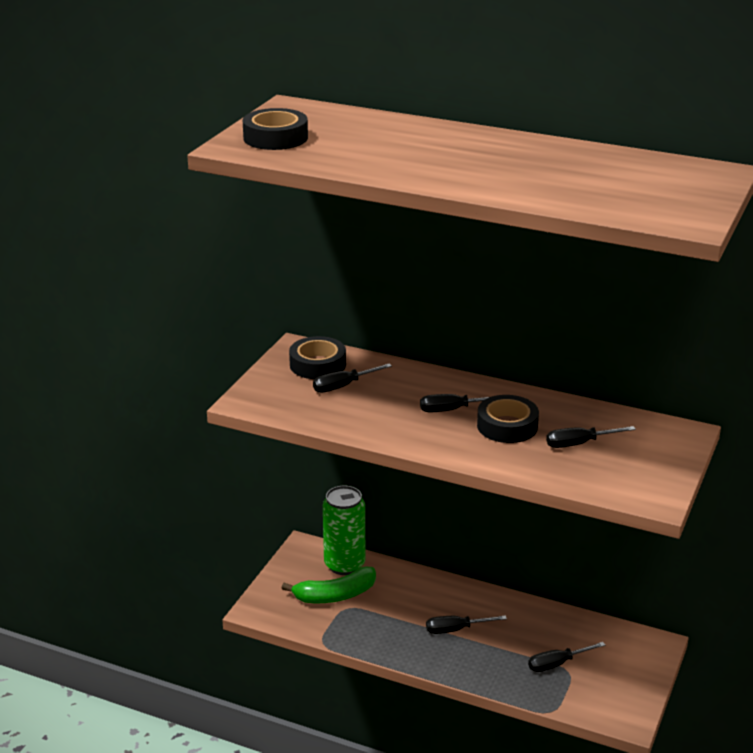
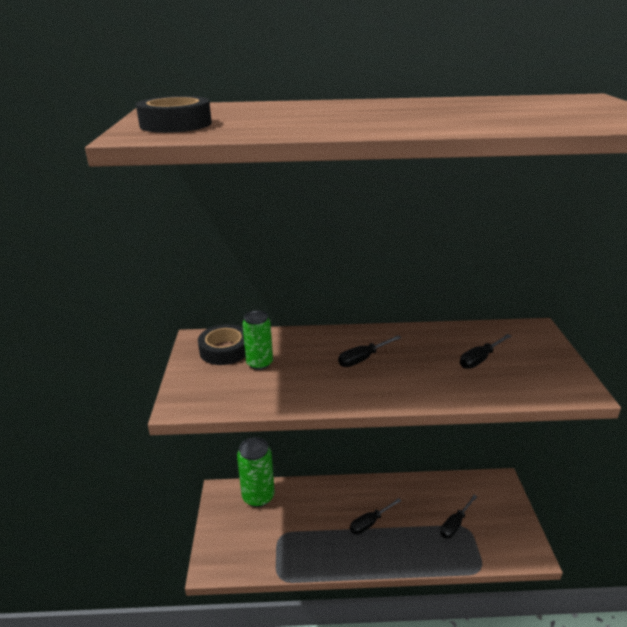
camera: 25 degrees left, 0 degrees up
(335, 595) = (266, 527): green banana -> none
(343, 386) = (259, 363): black screwdriver -> green can
(507, 426) = (415, 360): black tape -> none

